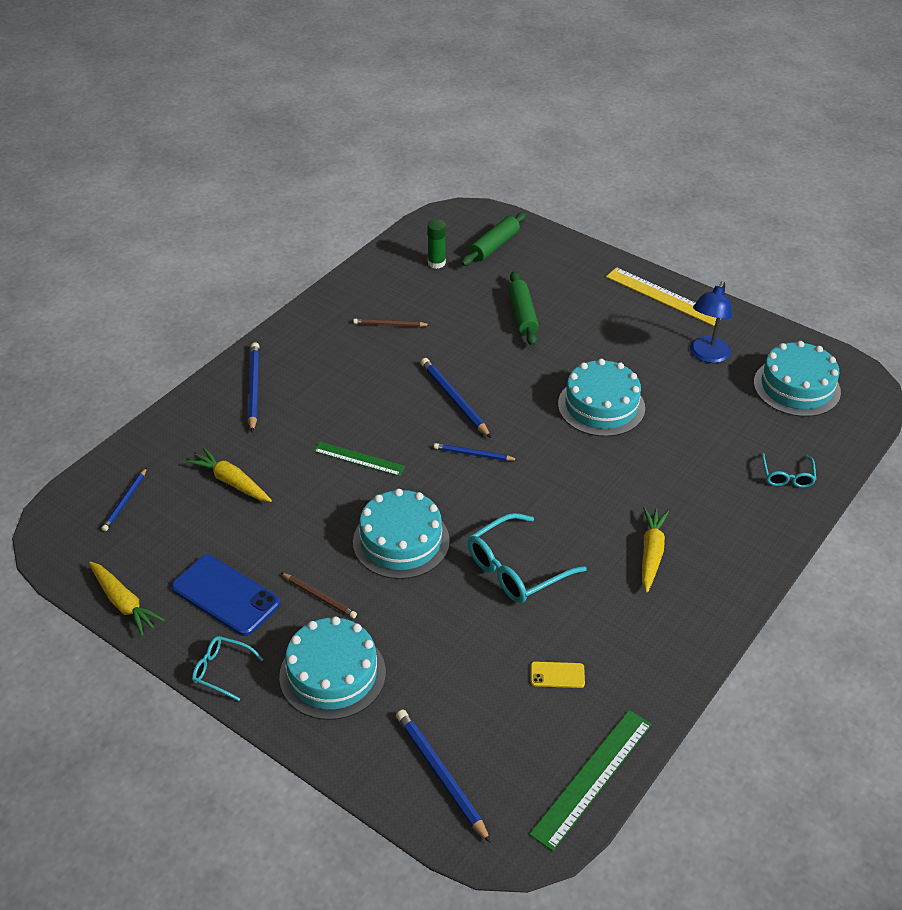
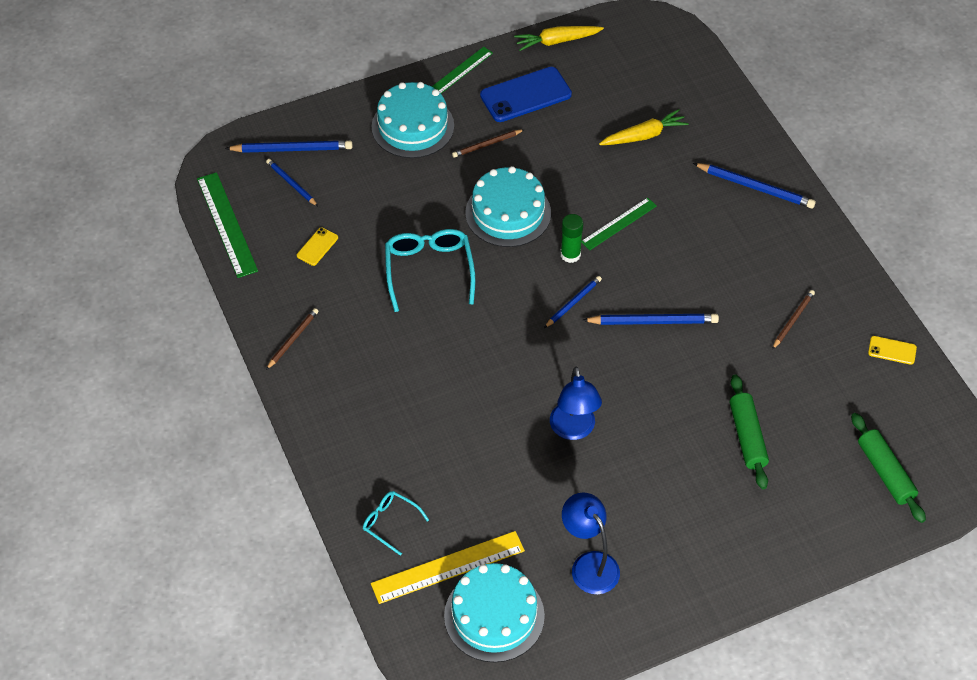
camera: 120 degrees right, 10 degrees up
(125, 501) = (663, 69): blue pencil -> blue pencil (291, 184)
(221, 670) = (459, 72): turquoise glasses -> green ruler
(380, 270) = (892, 350): none -> yellow phone
(436, 263) = (879, 404): green glue stick -> green glue stick (570, 254)
(522, 315) = (747, 436): green rolling pin -> green rolling pin turned 60 degrees clockwise
(601, 406) = (574, 430): turquoise cake -> blue lamp
(651, 553) = (380, 367): yellow carrot -> none
(663, 296) = (707, 585): yellow ruler -> yellow ruler (448, 567)
(681, 635) = (292, 339): none -> brown pencil

